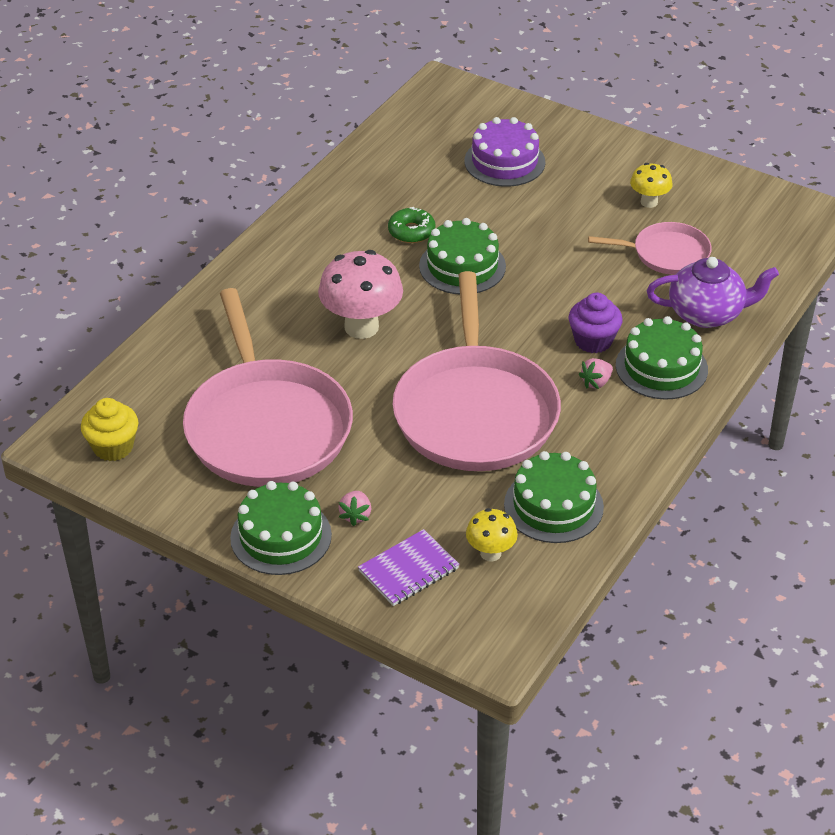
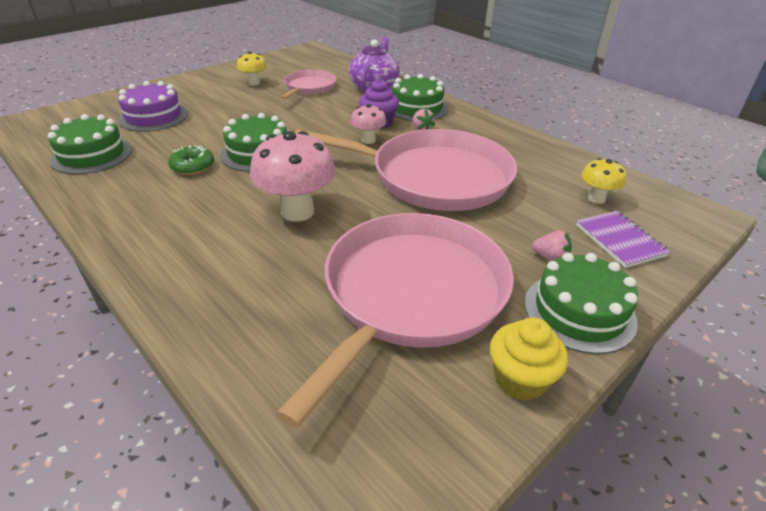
camera: 75 degrees left, 5 degrees down
(113, 447) = (401, 450): yellow cupcake -> yellow cupcake (520, 379)
(266, 426) = (410, 294): pink pan -> pink pan turned 60 degrees counterclockwise
(539, 342) = (368, 140): none -> pink mushroom
(553, 506) = (545, 165): green cake -> green cake (92, 155)

